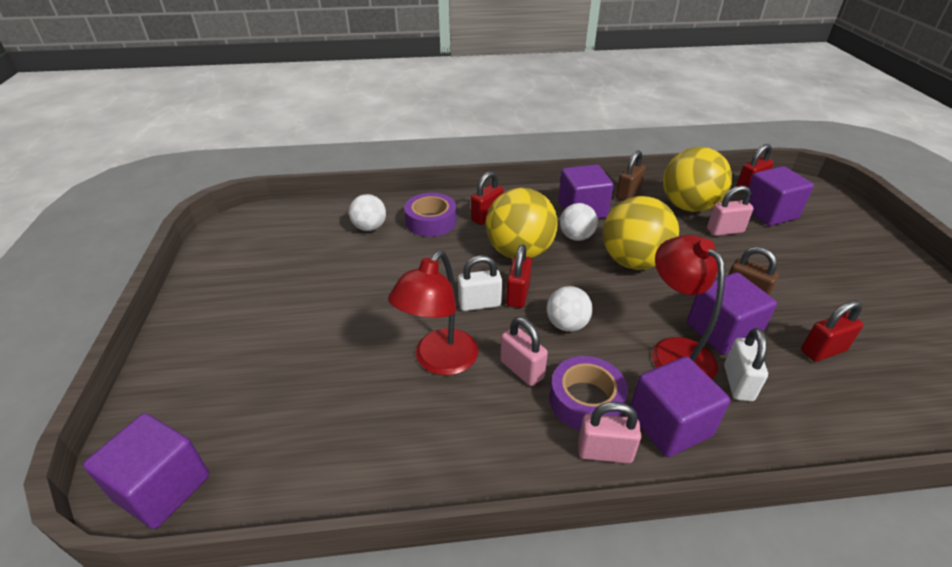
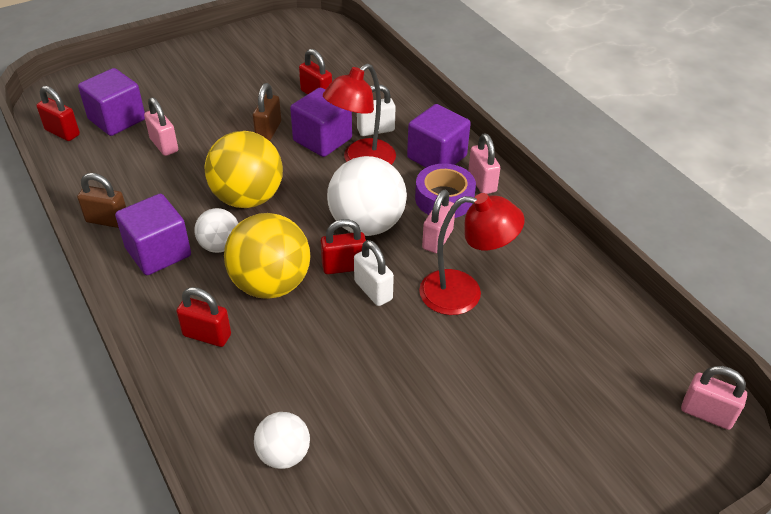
camera: 115 degrees left, 5 degrees up
(162, 487) = (706, 413): purple cube -> pink padlock
(431, 221) = (241, 389): purple tape -> none
(567, 324) = (366, 225): white ball -> white ball, size x1.81
(688, 206) = (122, 172): yellow ball -> none

